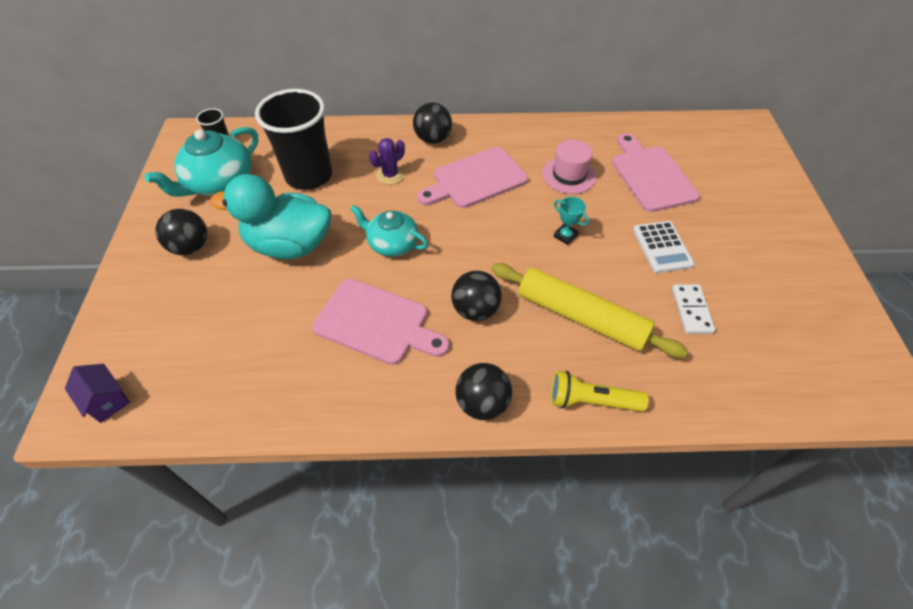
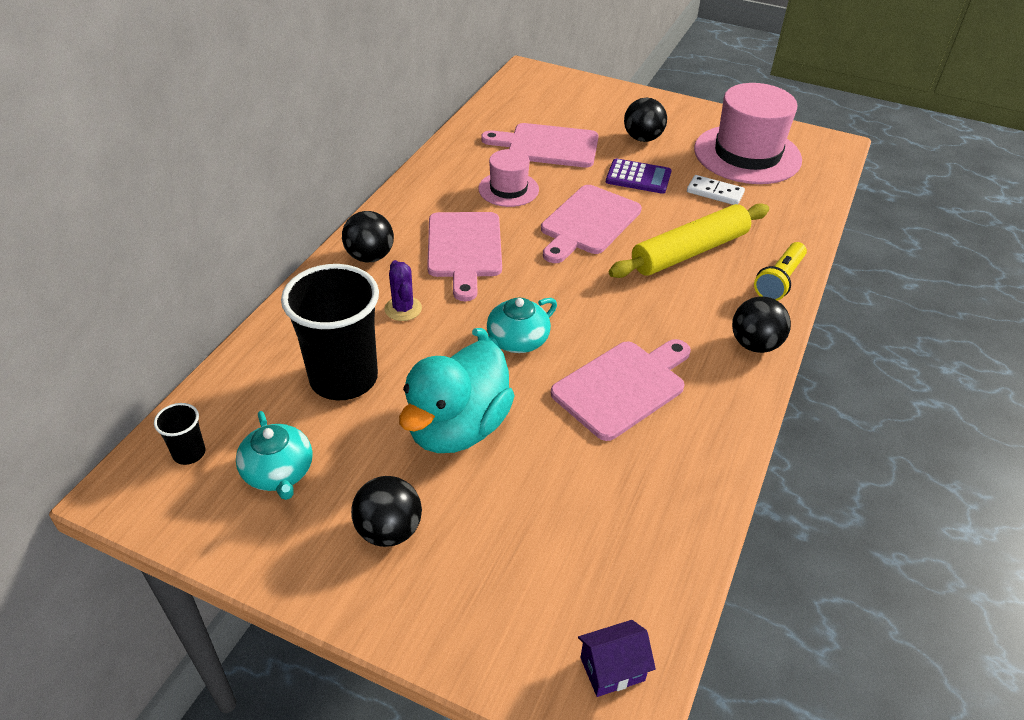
camera: 65 degrees left, 10 degrees down
(220, 182) = (279, 472): turquoise teapot -> turquoise teapot, size x0.66
(475, 310) = (645, 312): black ball -> black ball (642, 138)
(565, 236) = (588, 223): turquoise trophy -> pink cutting board
(662, 247) = (638, 177): white calculator -> purple calculator
(786, 319) = (747, 154): none -> pink hat

